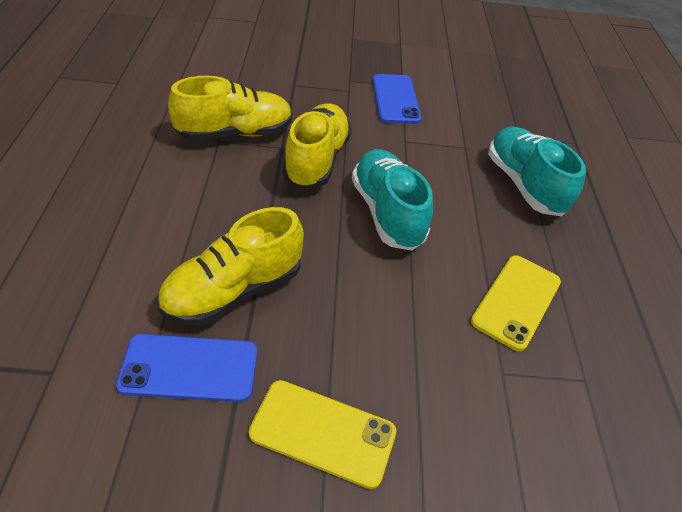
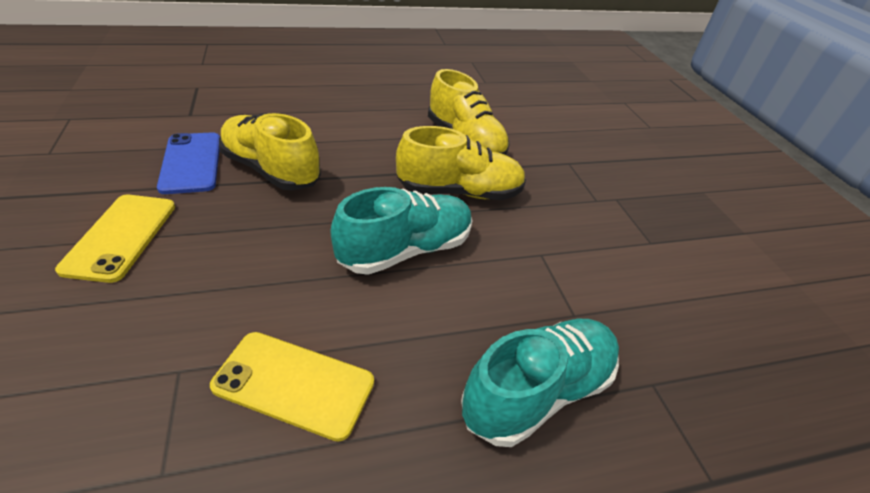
camera: 75 degrees right, 5 degrees down
(395, 99) = (616, 239): blue phone -> none

